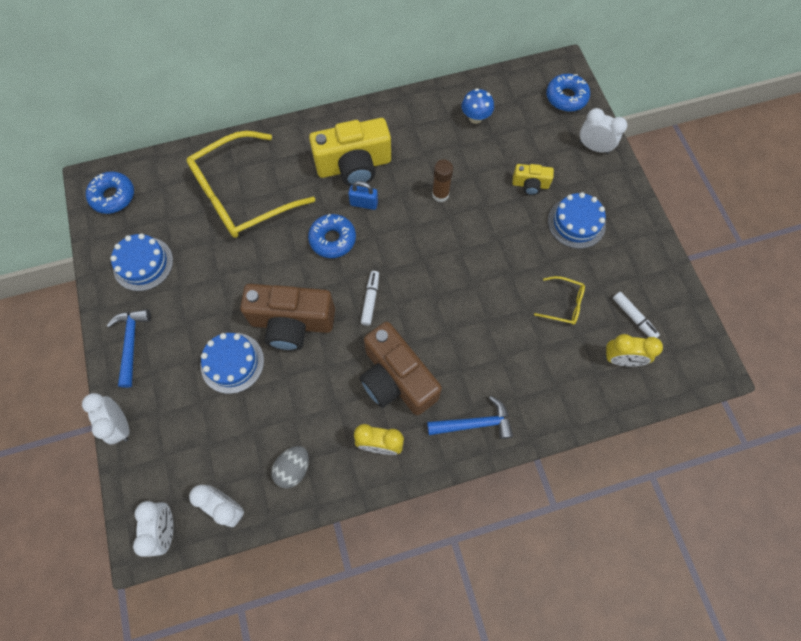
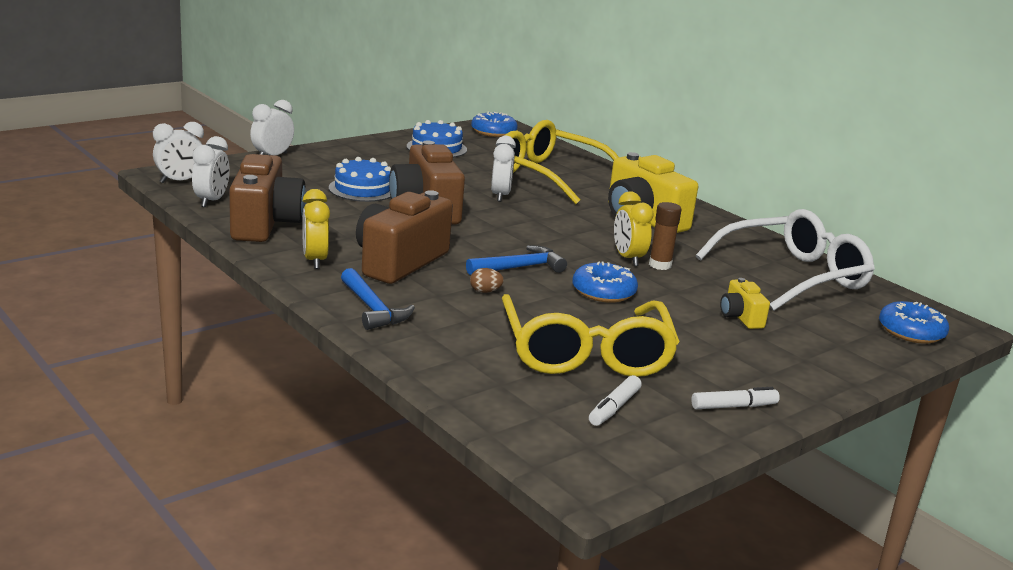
camera: 65 degrees right, 45 degrees down
(131, 343) = (353, 152): blue hammer -> blue hammer (519, 268)
(293, 468) = (265, 224): grey egg -> brown camera
(332, 239) = (541, 217): blue donut -> blue donut (603, 292)
(364, 203) = (601, 227): blue padlock -> none
(370, 300) = (485, 241): white marker -> white marker (733, 406)
(461, 334) = (485, 291): none -> brown egg
(475, 118) = (793, 276): blue mushroom -> white glasses
(563, 304) = (586, 353): yellow glasses -> yellow glasses, size x2.39
(576, 222) = (720, 353): blue cake -> none
(594, 147) = (858, 357): white clock -> white clock (500, 196)
(621, 359) = (538, 402): yellow clock -> yellow clock (628, 258)

